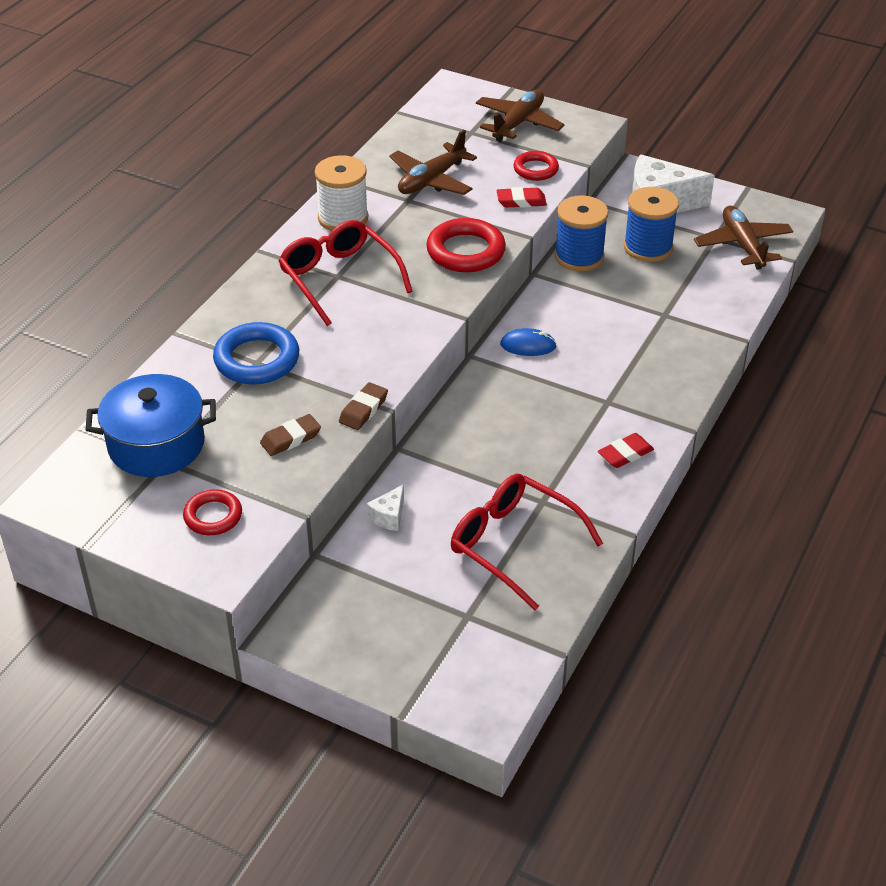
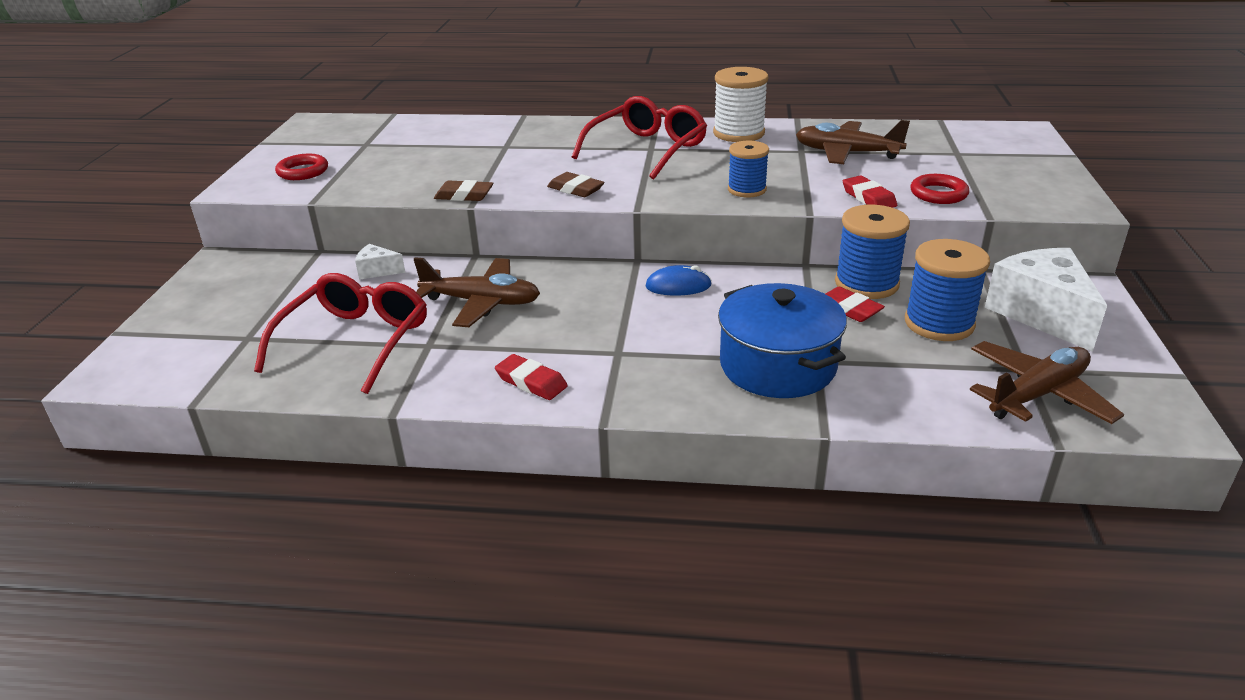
camera: 70 degrees right, 10 degrees down
(156, 445) = (383, 137): blue pot -> blue pot (777, 366)
(257, 359) = (508, 145): blue ring -> none
(291, 438) = (410, 177): brown eraser -> brown eraser (575, 189)
(466, 251) = (747, 190): red ring -> blue spool
(518, 123) = (1011, 170): brown plane -> brown plane (482, 302)
(528, 345) = (678, 286): blue mouse -> blue mouse turned 75 degrees counterclockwise
(608, 277) = (848, 309): none -> red eraser

